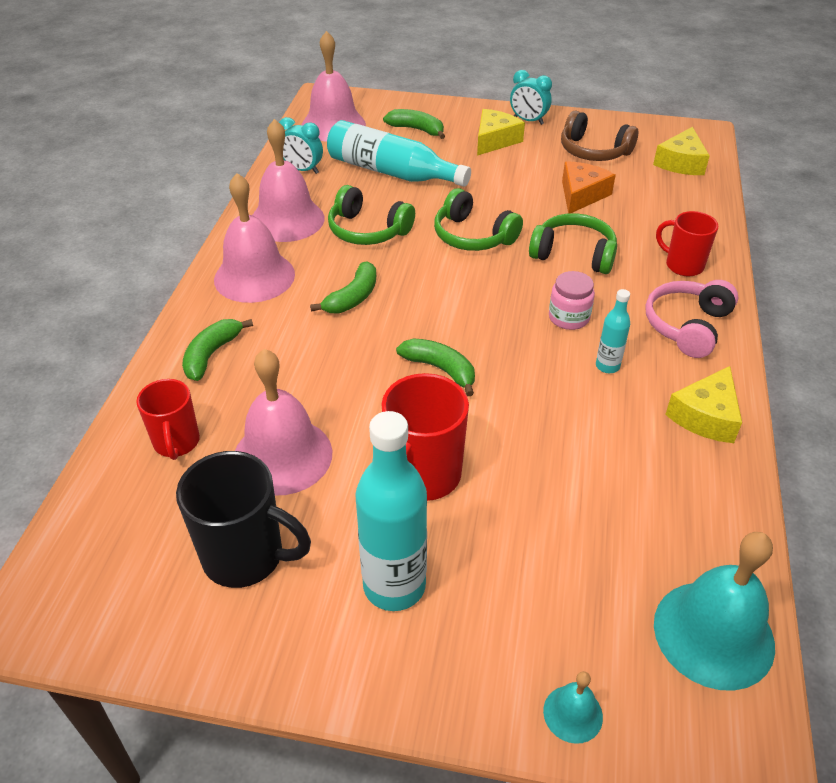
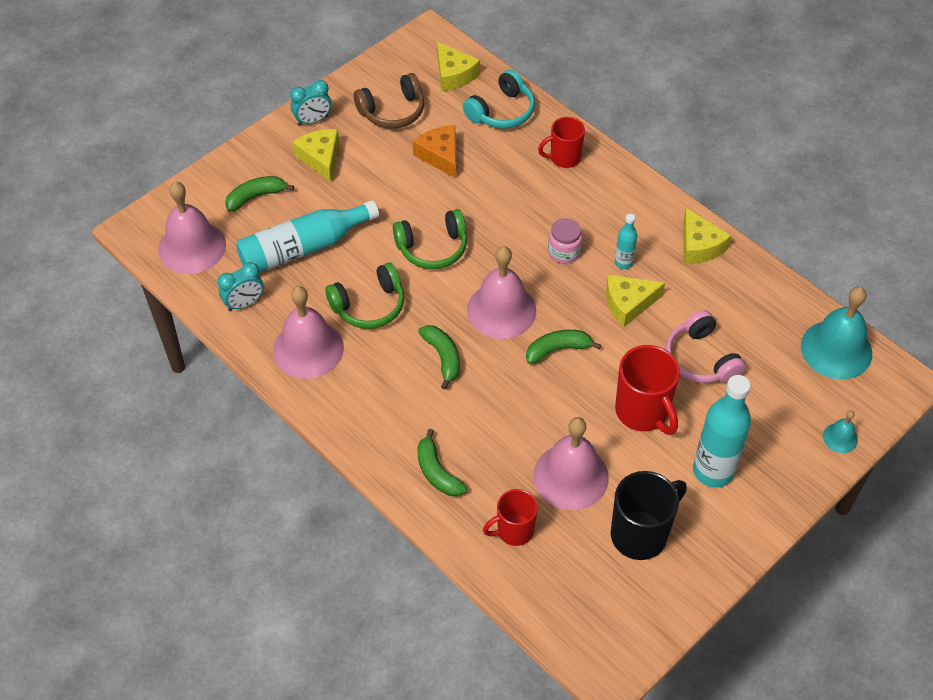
camera: 55 degrees left, 10 degrees up
(176, 443) = (514, 531): red mug -> red mug turned 135 degrees clockwise
(254, 276) = (366, 405): pink bell -> pink bell (501, 310)
(558, 395) = (628, 304): none -> yellow cheese
(574, 254) = (503, 206): green headphones -> none
(681, 205) = (502, 111): none -> turquoise headphones
(687, 326) = (621, 198): pink headphones -> pink headphones (700, 359)

